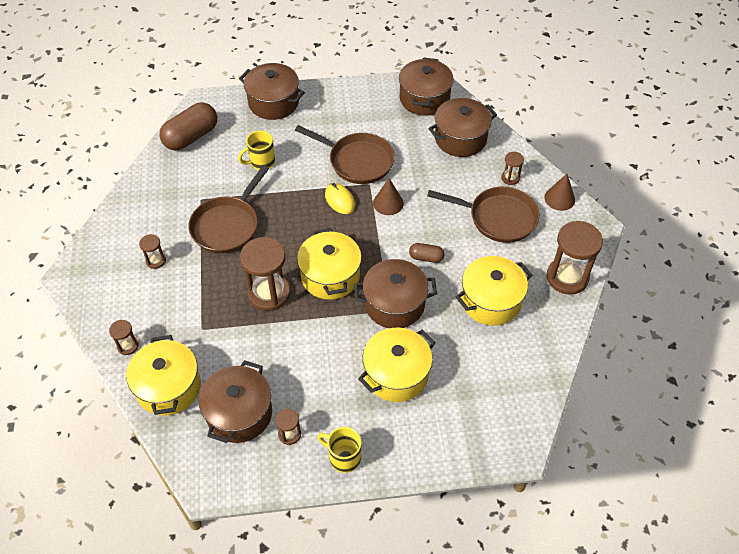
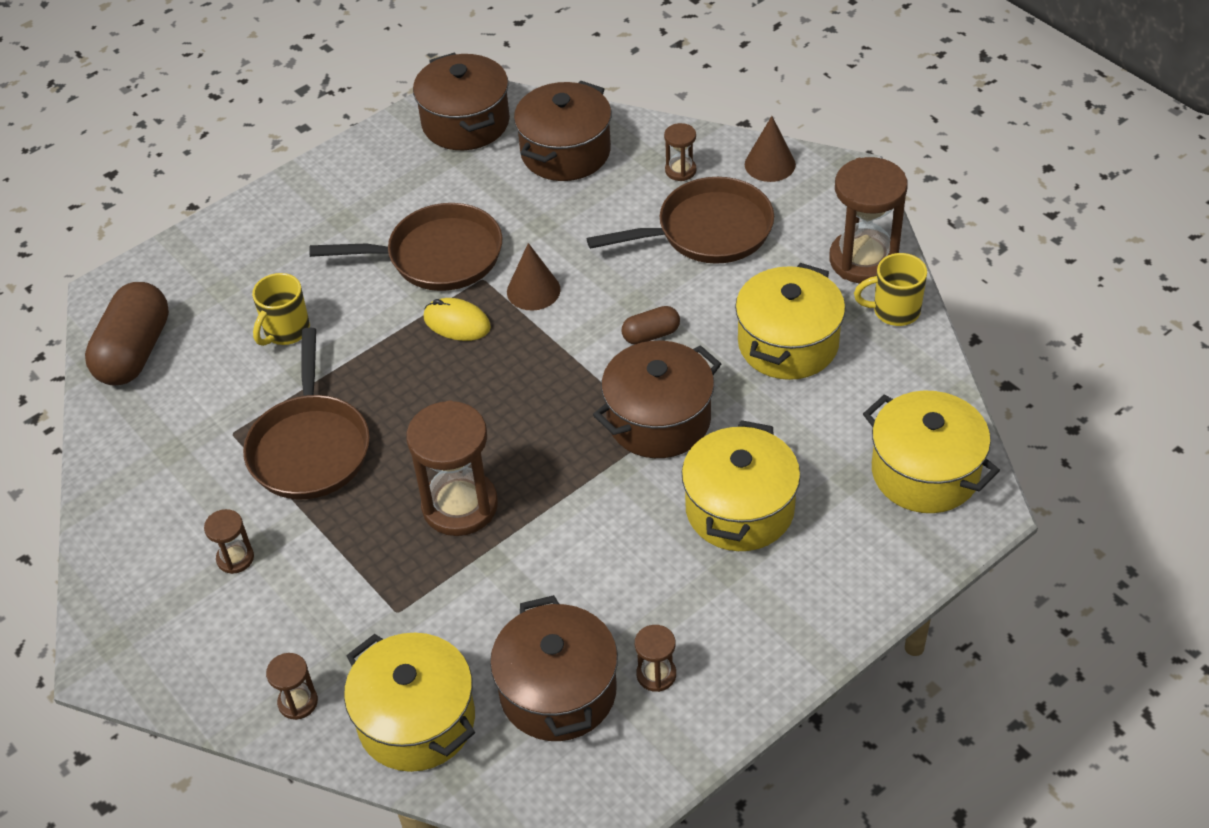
camera: 30 degrees left, 5 degrees down
(273, 102) = (231, 237): brown pot -> none
(330, 276) = (532, 433): yellow pot -> yellow pot (925, 472)
(343, 457) = (758, 658): yellow mug -> yellow mug (894, 311)

